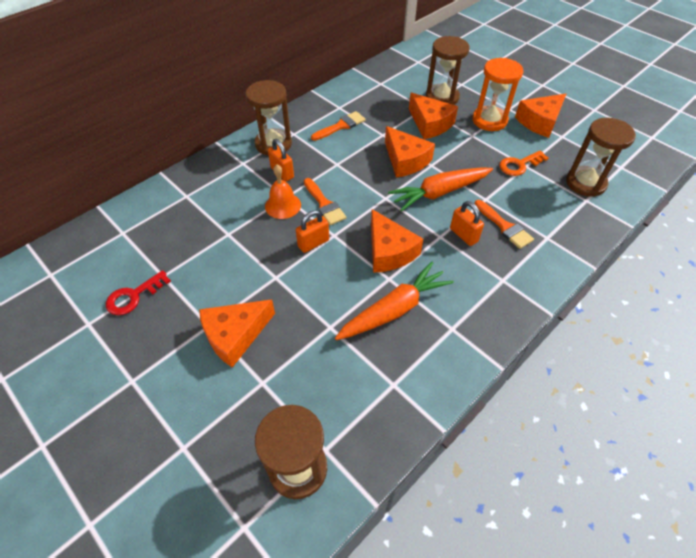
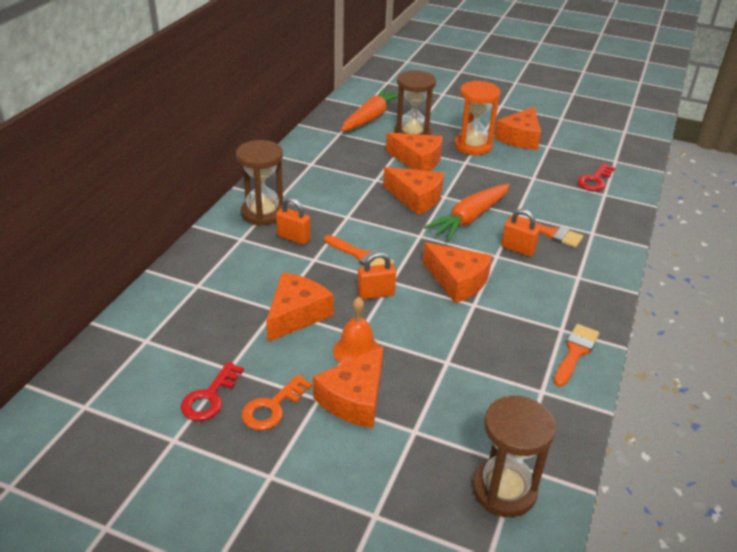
camera: 25 degrees left, 15 degrees down
(240, 243) = (296, 314): none -> orange cheese
(283, 205) = (317, 268): orange bell -> orange bell (356, 351)
(313, 243) = (376, 294): orange padlock -> orange padlock turned 45 degrees clockwise
(340, 126) = (326, 181): orange brush -> orange brush (575, 352)
(394, 309) = (498, 329): orange carrot -> orange carrot (371, 118)
(519, 165) = (527, 178): orange key -> orange key (272, 407)
(585, 183) = (595, 180): brown hourglass -> red key

